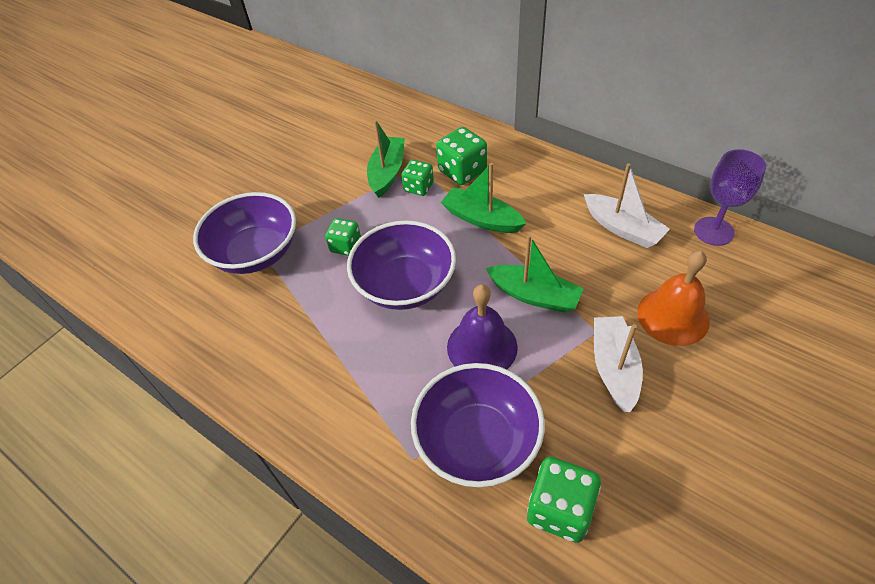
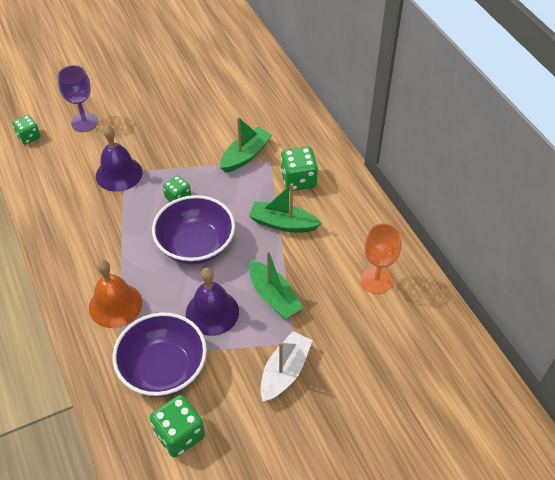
camera: 25 degrees right, 0 degrees up
(255, 252) = (119, 174): purple bowl -> purple bell
(418, 187) = (258, 178): green dice -> green dice (29, 137)
(482, 219) = (283, 223): green boat -> green boat turned 45 degrees counterclockwise
(622, 228) = (376, 281): white boat -> orange goblet
(673, 316) = (355, 360): orange bell -> orange bell (115, 305)
(713, 231) = (441, 317): purple goblet -> purple goblet (84, 122)

